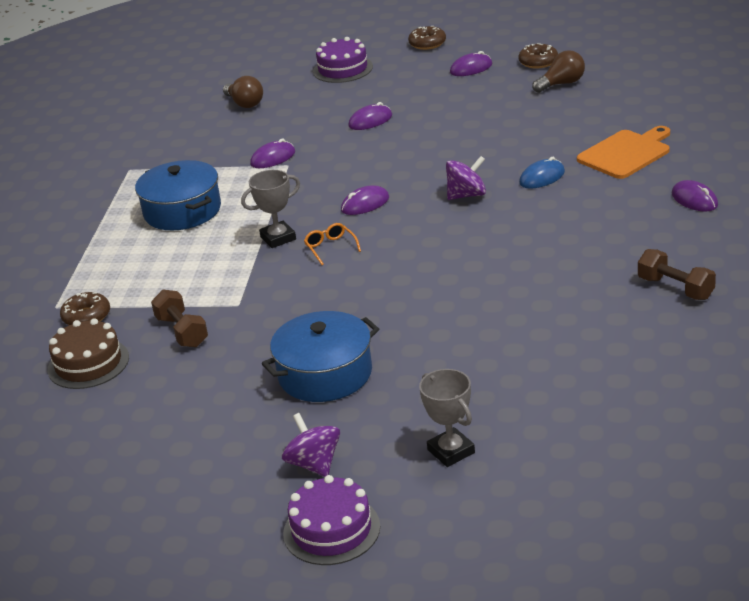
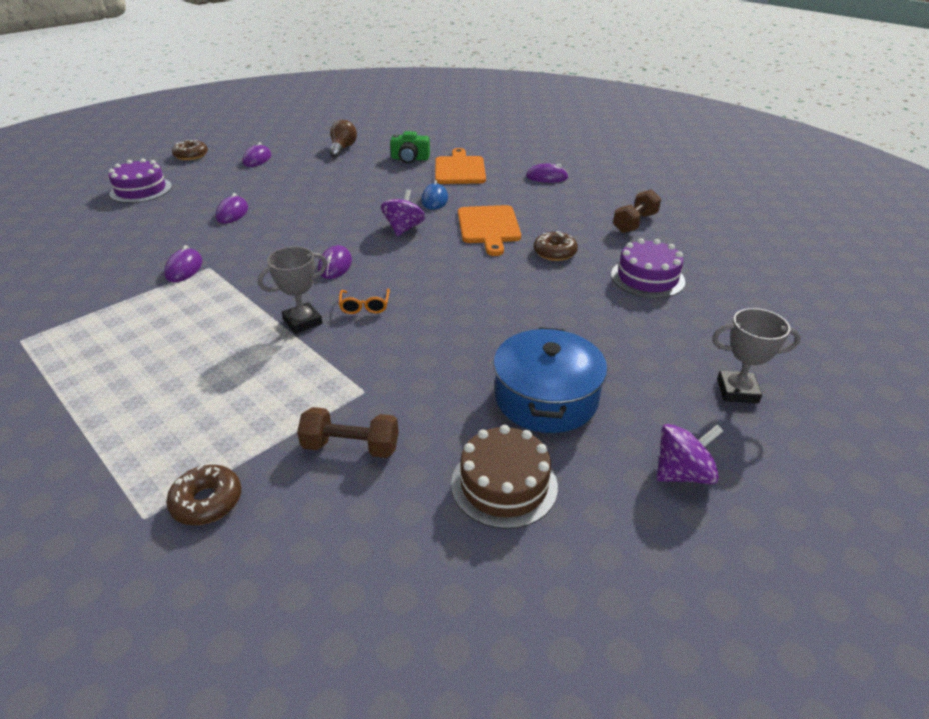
camera: 55 degrees left, 5 degrees up
(88, 363) = (297, 548): brown cake -> brown cake (504, 484)
(182, 211) = (156, 346): blue pot -> none
(245, 103) = (77, 241): brown light bulb -> none
(278, 238) = (302, 322): grey trophy -> grey trophy turned 45 degrees clockwise
(314, 464) = (682, 473): purple spinning top -> purple spinning top turned 150 degrees clockwise
(330, 248) = (365, 306): orange glasses -> orange glasses turned 105 degrees counterclockwise
(331, 530) = (803, 515): purple cake -> purple cake (647, 278)
(536, 227) = (489, 227): none -> orange cutting board
(538, 62) = (302, 142): brown donut -> brown donut (555, 252)
(602, 121) = (410, 159): none -> green camera
(675, 288) = (635, 223): brown dumbbell -> brown dumbbell turned 45 degrees counterclockwise

